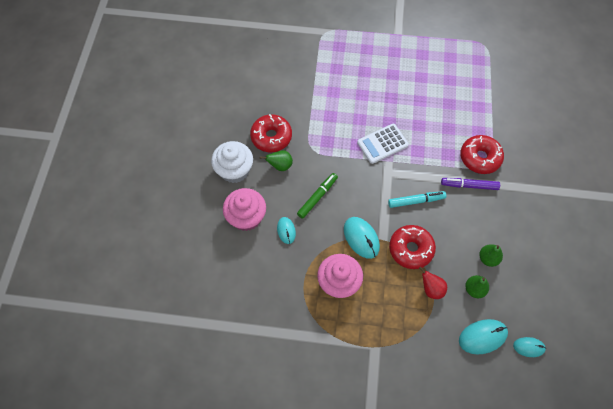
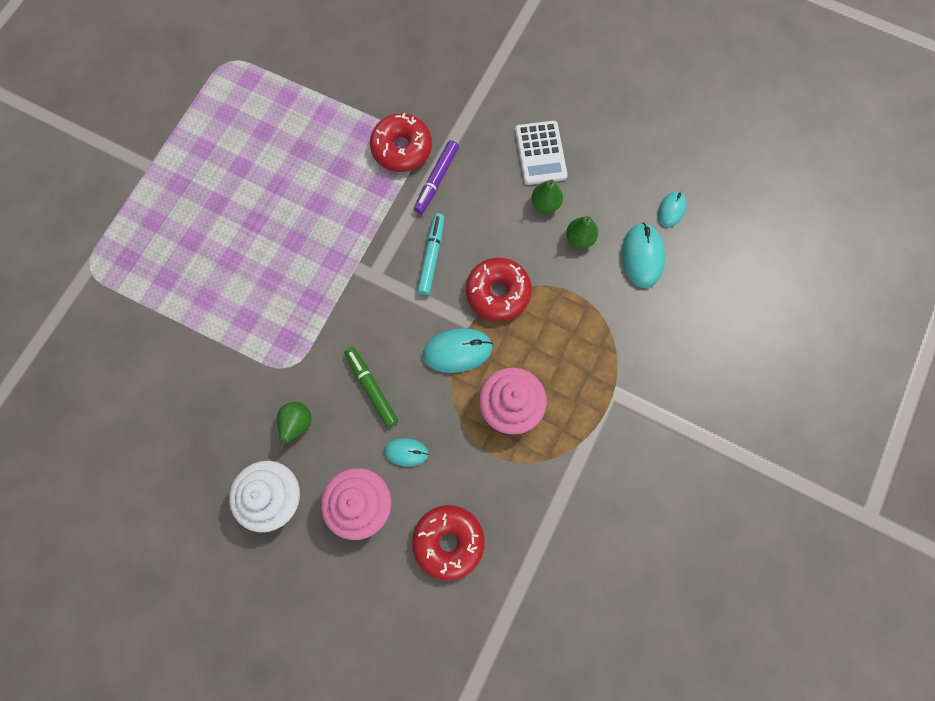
camera: 70 degrees left, 10 degrees up
(271, 137) = (241, 420): red donut -> red donut (448, 541)
(382, 144) = (325, 264): white calculator -> white calculator (540, 153)
(431, 289) = (561, 290): red pear -> none

